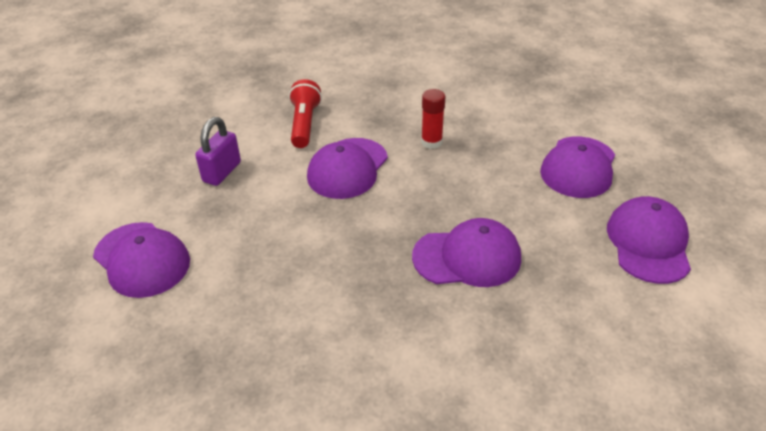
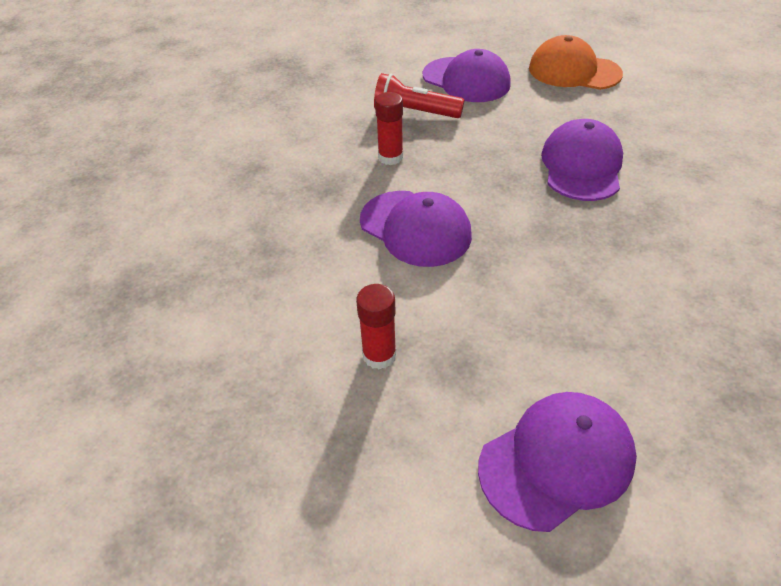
camera: 75 degrees left, 5 degrees up
(222, 172) = (379, 355): purple padlock -> red glue stick
(304, 124) = (303, 257): red flashlight -> red flashlight (414, 113)
(648, 243) = (574, 71): purple cap -> orange cap

